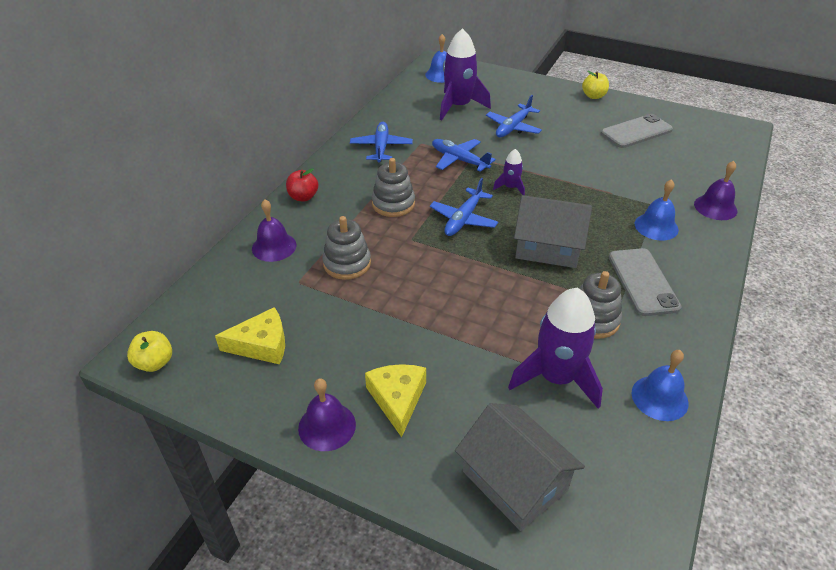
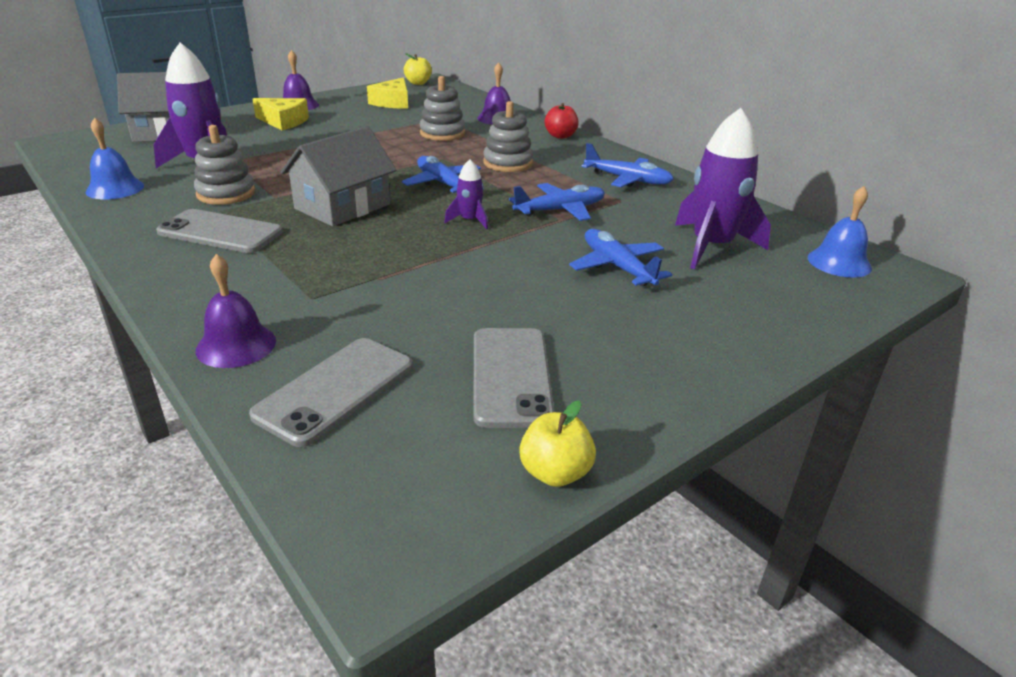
camera: 115 degrees right, 10 degrees down
(593, 96) = (686, 388): yellow apple -> yellow apple (555, 473)
(656, 226) = (276, 278): blue bell -> none
(700, 167) = (335, 390): none -> grey phone

